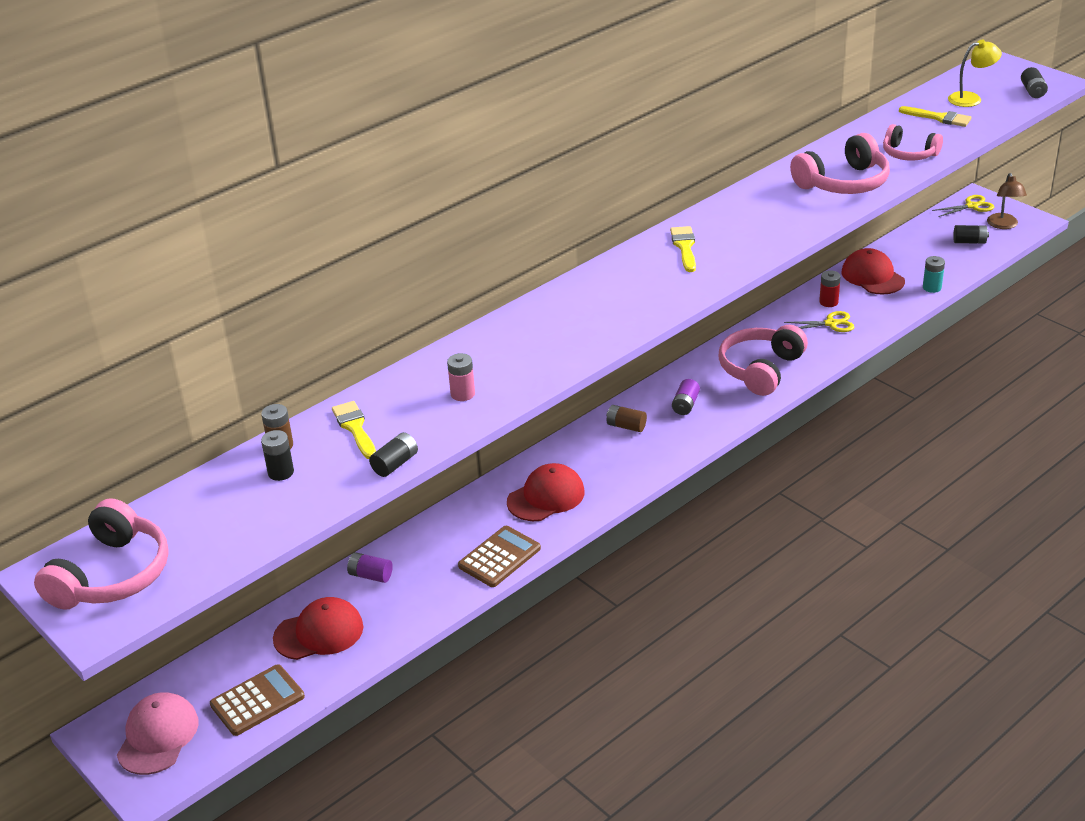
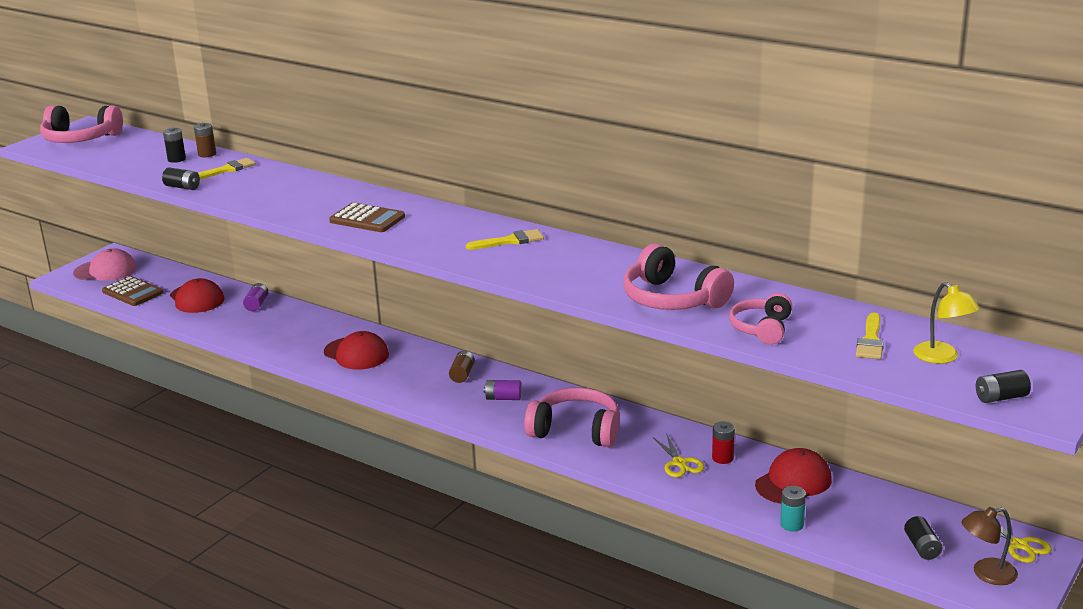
camera: 75 degrees right, 10 degrees down
(462, 394) = (268, 193): pink battery -> none
(499, 557) = (279, 347): brown calculator -> brown calculator (367, 219)

